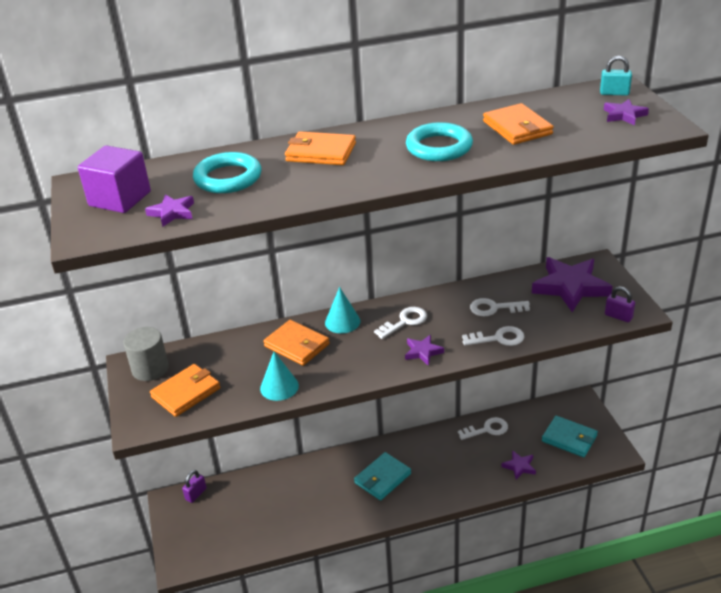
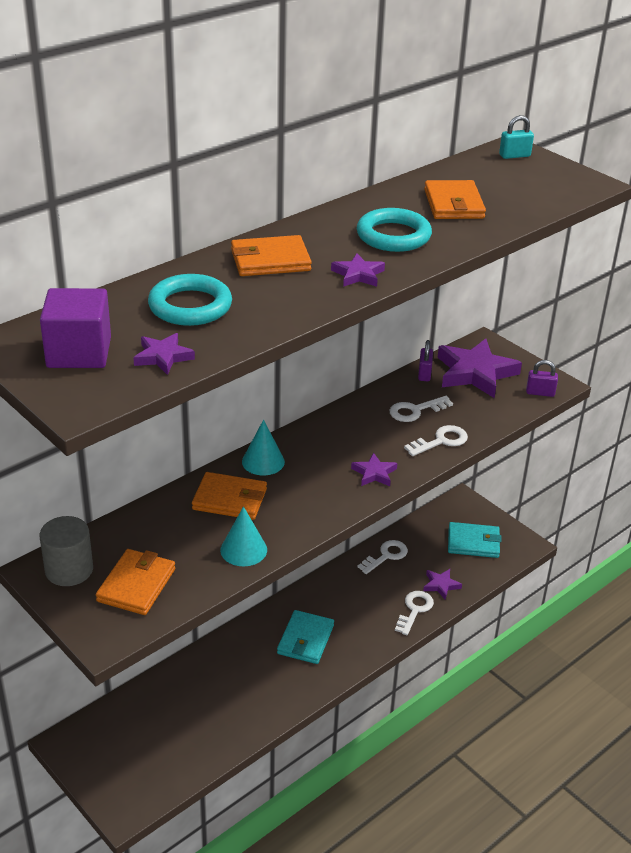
camera: 30 degrees left, 0 degrees up
(196, 494) = (94, 724): purple padlock -> purple padlock (424, 374)
(405, 322) = (332, 446): white key -> white key (414, 610)
(517, 128) = (453, 204): orange wallet -> orange wallet turned 45 degrees clockwise
(624, 115) = (543, 177): purple star -> purple star (358, 275)

